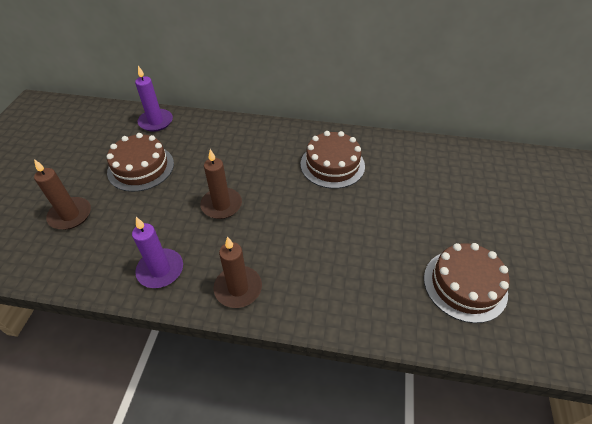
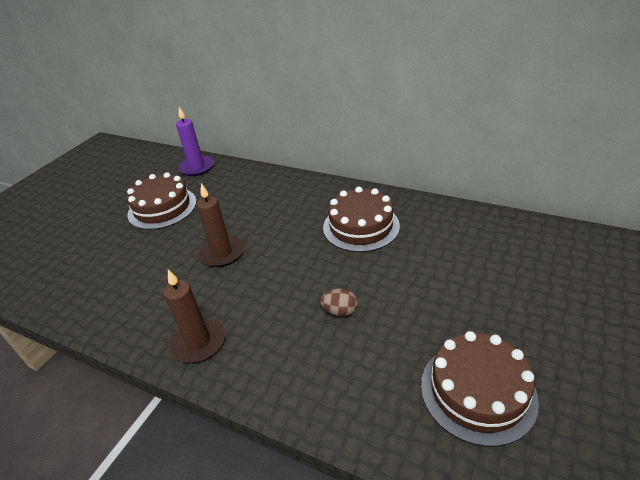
camera: 20 degrees right, 10 degrees down
(70, 215) = (78, 244): brown candle -> none
(160, 270) = (131, 309): purple candle -> none
(344, 241) = (340, 311): none -> brown egg

